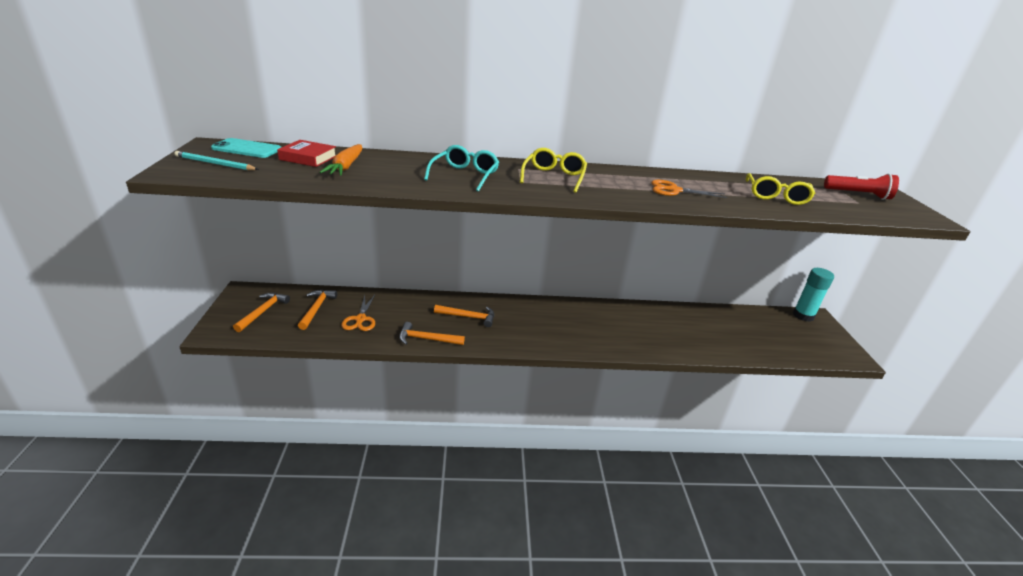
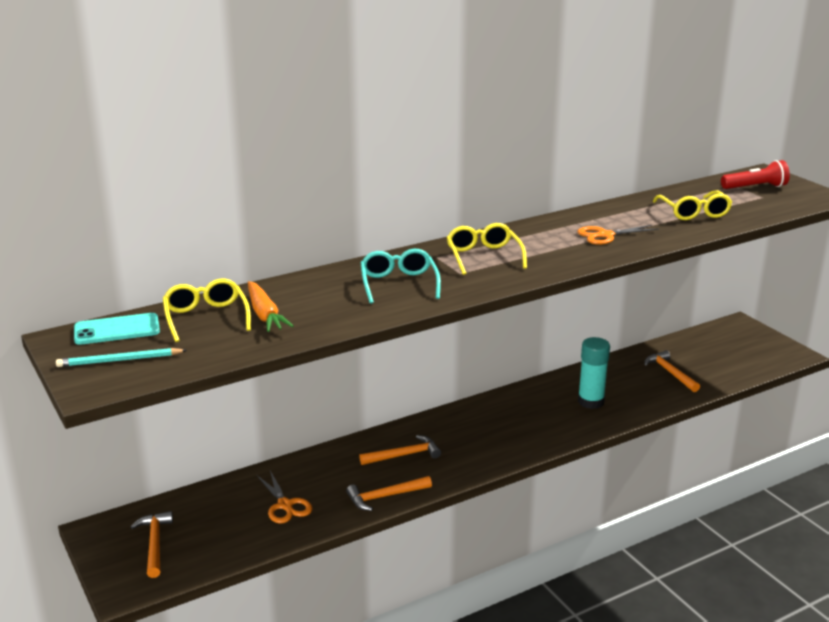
camera: 25 degrees left, 5 degrees down
(308, 158) = (206, 318): red book -> yellow glasses
(317, 308) = (217, 514): orange hammer -> orange hammer (670, 372)
(803, 315) = (727, 327): turquoise glue stick -> turquoise glue stick (591, 401)

